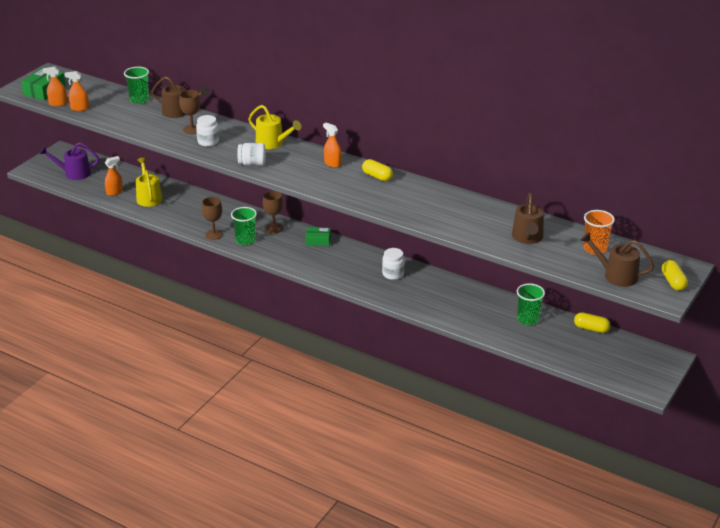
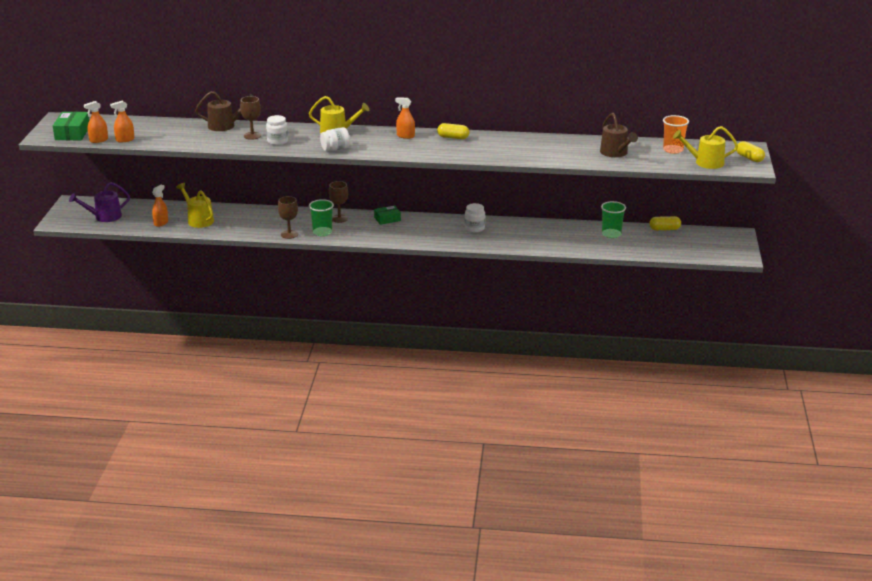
camera: 25 degrees left, 5 degrees down
(139, 100) = (176, 123): green cup -> none
(616, 275) = (705, 162): brown watering can -> yellow watering can

